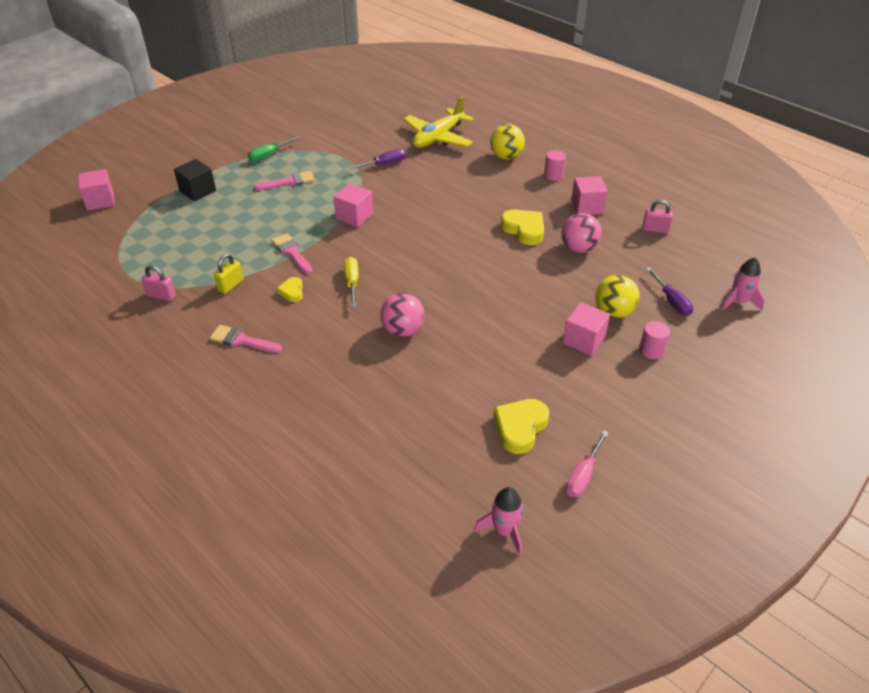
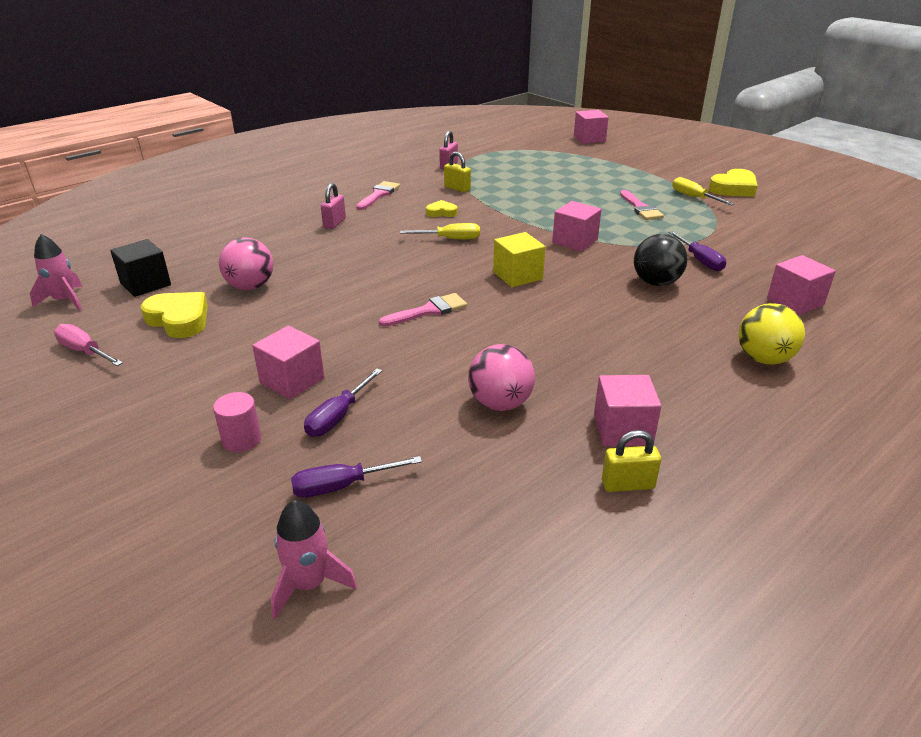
camera: 95 degrees right, 10 degrees down
(198, 191) = (612, 170): black cube -> black cube (145, 284)
(269, 155) = (694, 197): green screwdriver -> yellow screwdriver
(292, 252) = (506, 211): pink brush -> pink brush (429, 311)
(403, 330) = (362, 263): pink ball -> pink ball (250, 287)
(416, 244) = (517, 276): none -> yellow cube
(420, 184) = (656, 283): none -> black ball
(438, 137) = (795, 302): yellow plane -> pink cube
(524, 230) = (550, 357): yellow heart -> yellow heart (733, 188)
(553, 175) = (719, 403): pink cylinder -> none
(613, 312) = (338, 416): yellow ball -> purple screwdriver
(629, 207) = (627, 485): none -> yellow padlock
(655, 229) = (554, 508): pink padlock -> pink padlock (334, 223)

